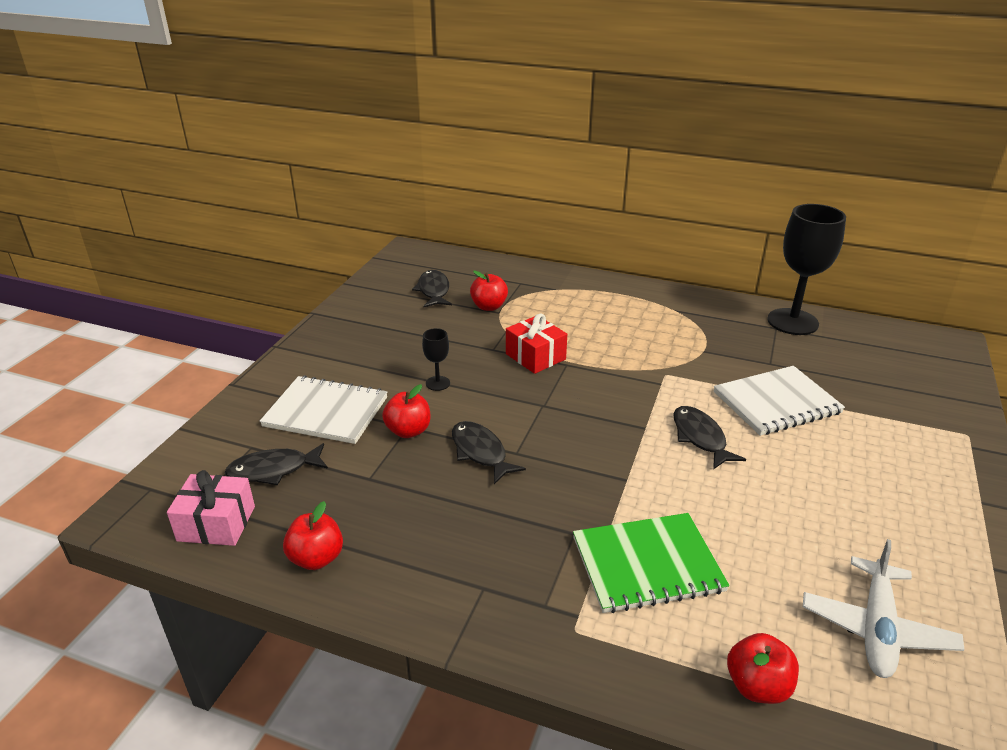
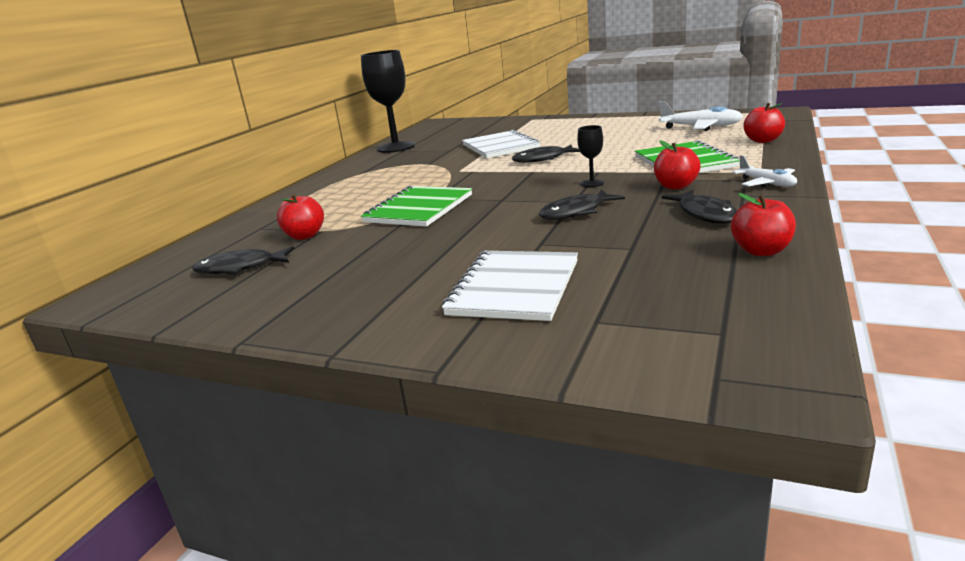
camera: 85 degrees left, 10 degrees down
(216, 523) = (751, 311): pink gift -> none
(273, 470) = (638, 297): black fish -> black fish (705, 214)
(408, 431) = (548, 242): red apple -> red apple (675, 186)
(437, 383) = (459, 240): black goblet -> black goblet (592, 183)
(518, 621) = (767, 183): none -> white plane
(535, 356) = (419, 209): red gift -> green notebook

